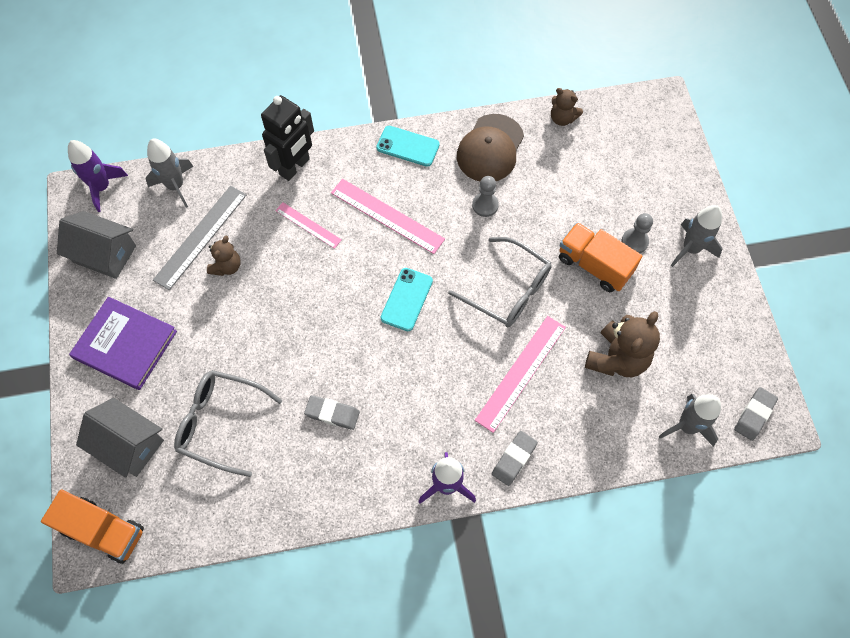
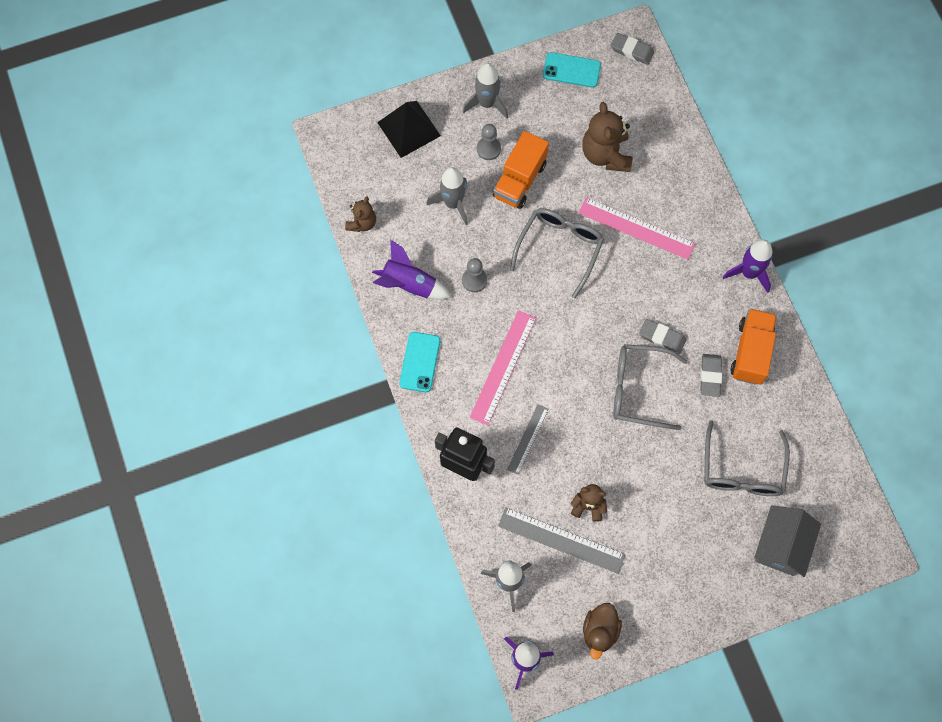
camera: 100 degrees left, 5 degrees up
(104, 254) = (600, 631): grey house -> brown duck
(104, 530) = (859, 543): orange truck -> orange truck (751, 352)
(125, 344) = (689, 579): purple book -> none
(308, 225) = (528, 439): pink ruler -> grey ruler
(334, 337) = (638, 389): none -> grey glasses
(406, 299) = (587, 334): turquoise phone -> turquoise phone (571, 70)
(490, 148) = (409, 284): brown cap -> purple rocket
(514, 459) = (713, 224): grey eraser -> grey eraser (662, 337)
(617, 358) = (606, 154): brown teddy bear -> brown teddy bear turned 120 degrees counterclockwise
(665, 172) = (409, 129): none -> black pyramid
(687, 426) = (653, 98): grey rocket -> grey rocket (453, 203)

